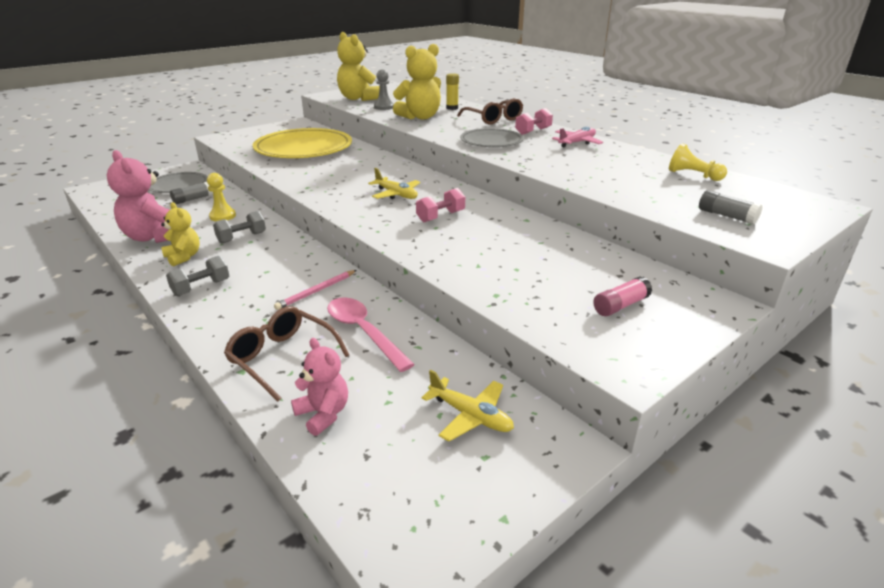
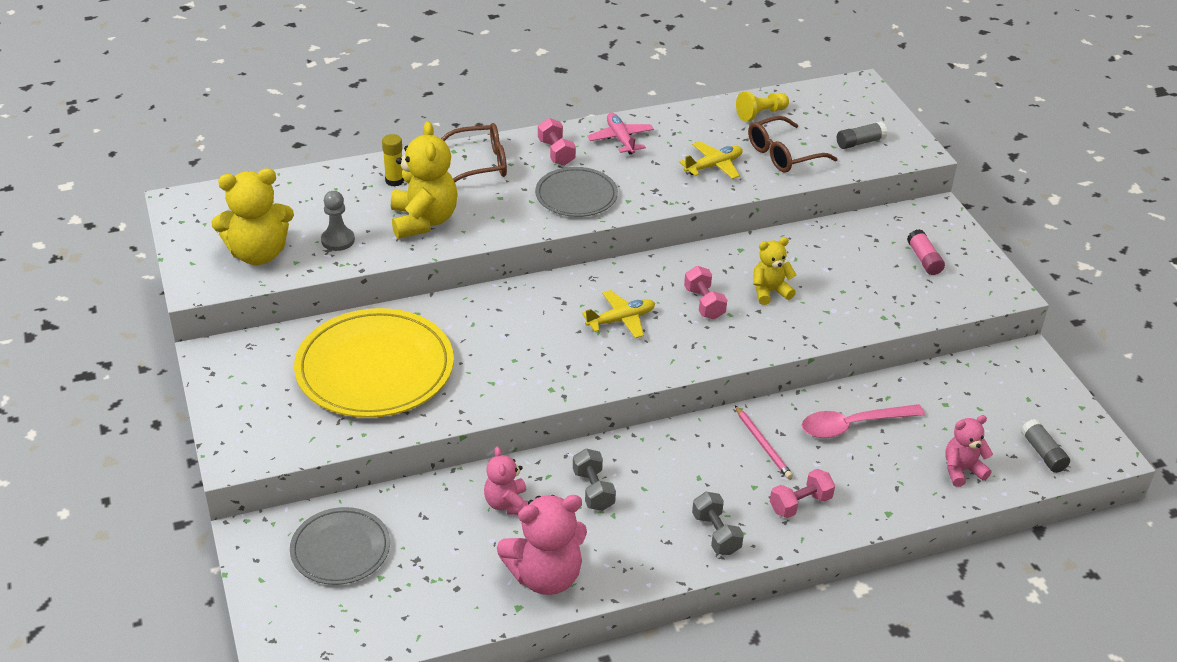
camera: 70 degrees left, 10 degrees up
(183, 257) = (626, 547): yellow teddy bear -> yellow teddy bear (770, 292)
(193, 199) = (418, 533): grey glue stick -> grey glue stick (1043, 453)
(222, 216) = (507, 504): yellow pawn -> pink teddy bear
(244, 320) = (800, 504): none -> pink dumbbell
(282, 358) = (876, 484): brown glasses -> brown glasses (783, 154)
(471, 416) = (985, 393): yellow plane -> yellow plane (714, 166)

